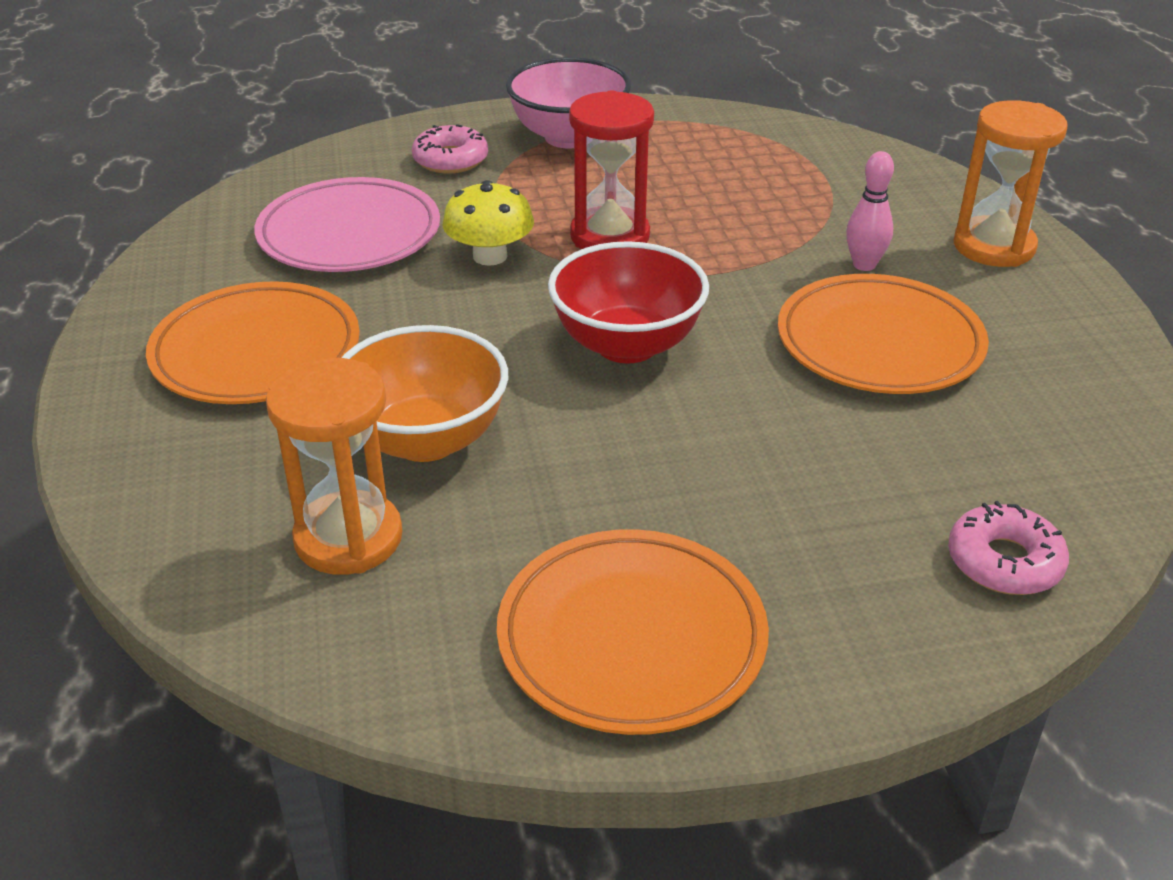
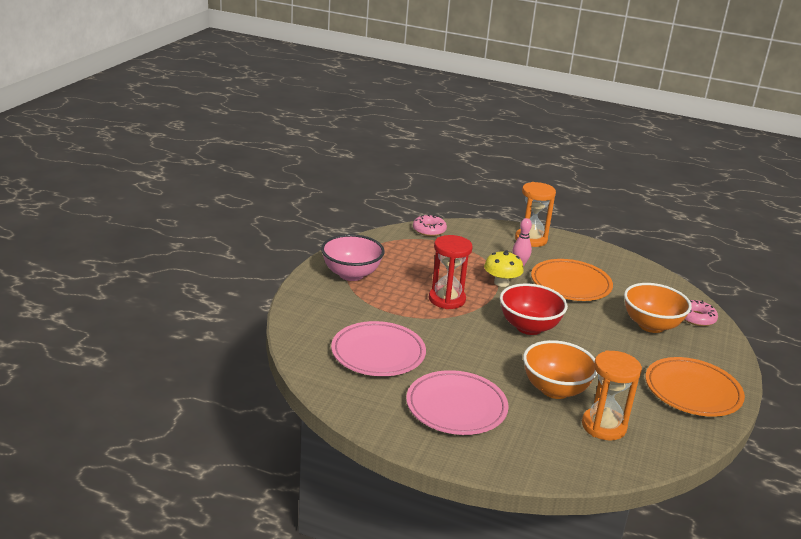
camera: 60 degrees left, 10 degrees down
(256, 352) = (456, 407): orange plate -> pink plate
(450, 160) = (337, 307): pink donut -> pink donut (429, 230)
(490, 256) = (434, 329): yellow mushroom -> yellow mushroom (501, 282)
(859, 498) = (651, 325): none -> orange bowl

